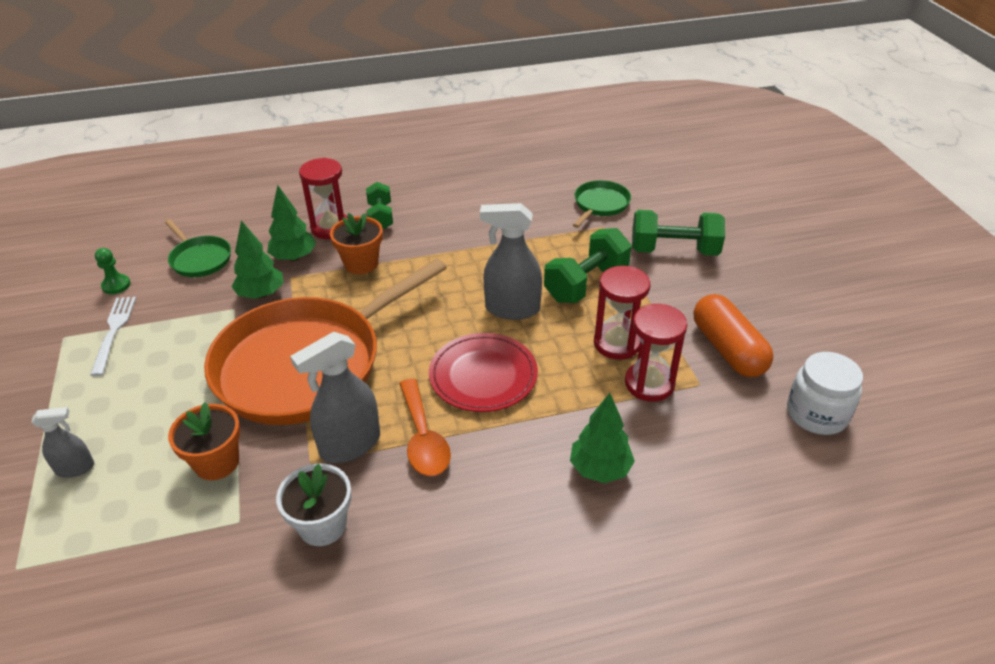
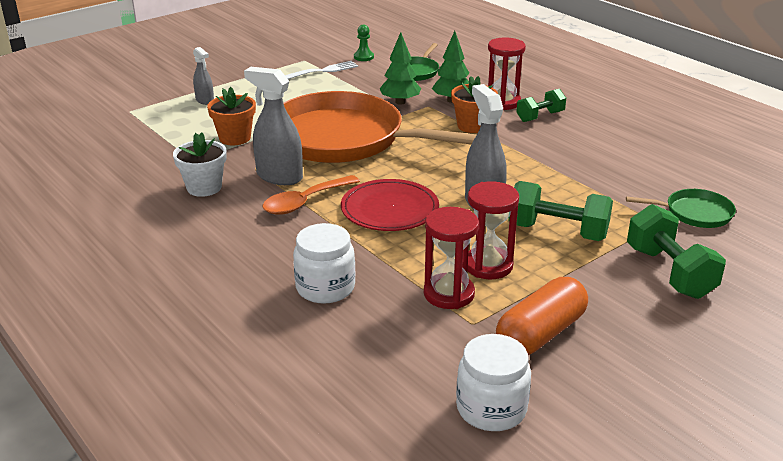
camera: 65 degrees right, 10 degrees down
(600, 469) = (325, 288): green tree -> white jar

